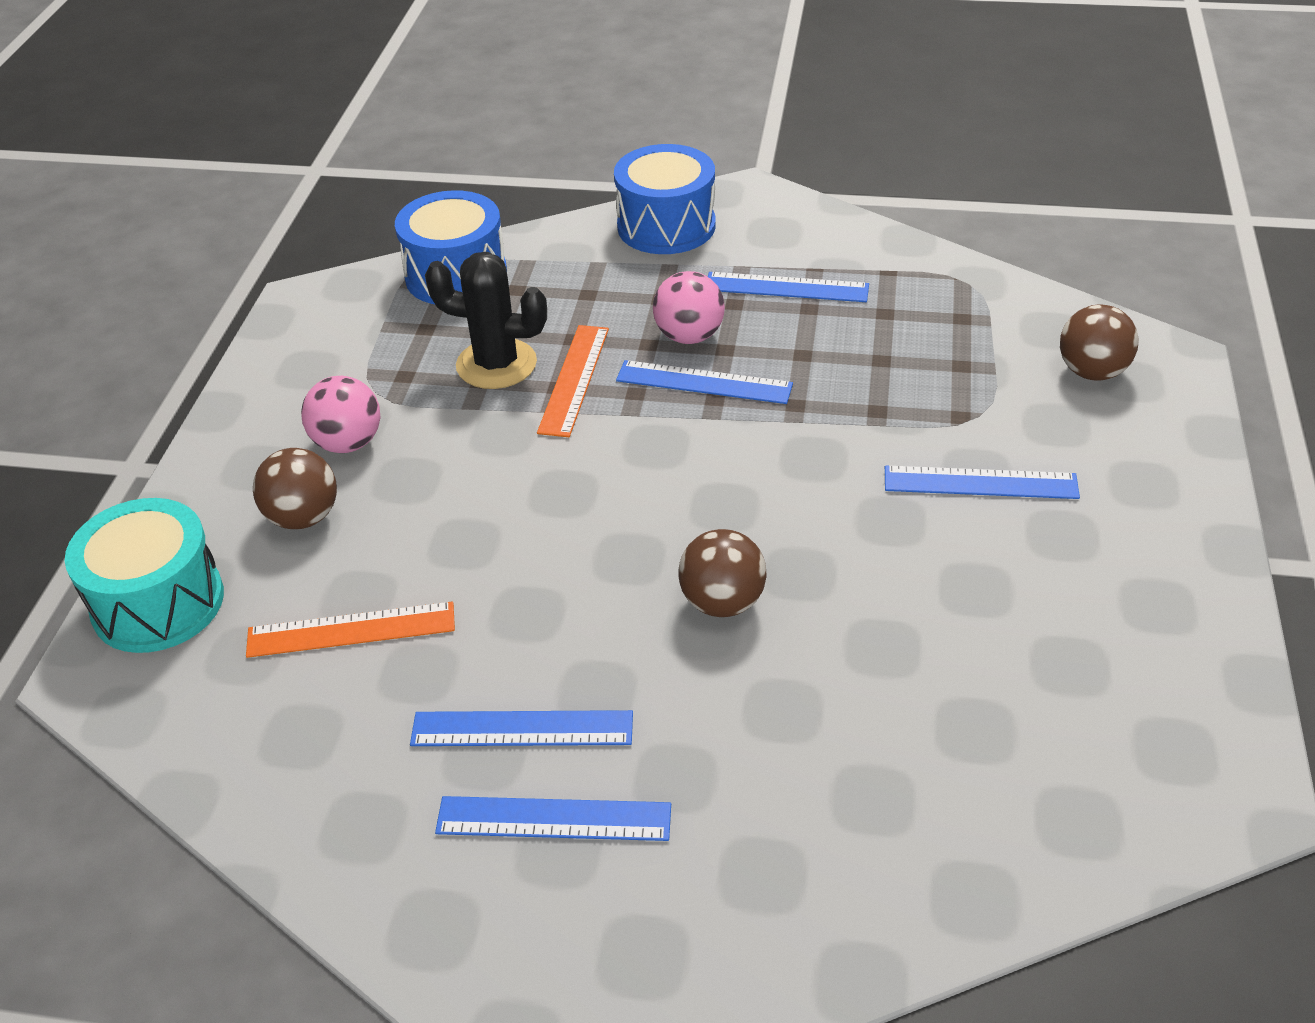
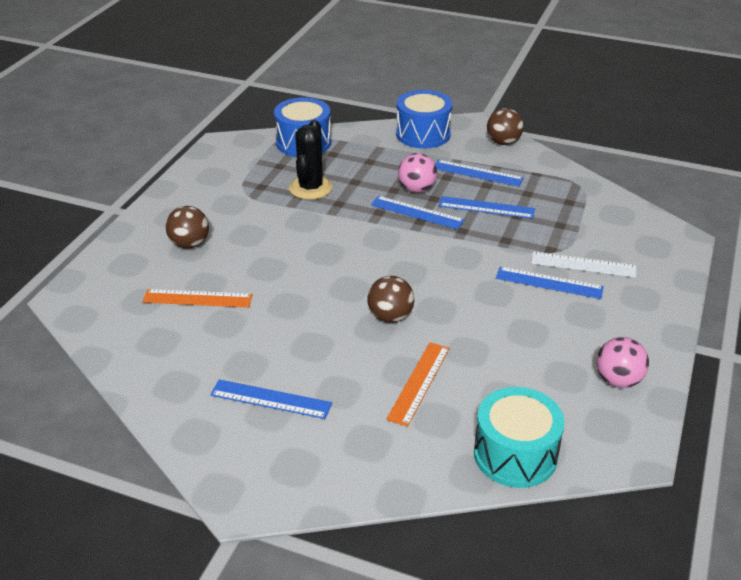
camera: 10 degrees right, 5 degrees down
(158, 603) = (107, 271): turquoise drum -> turquoise drum (515, 454)
(348, 443) = (223, 213): pink ball -> pink ball (618, 380)
(496, 364) = (310, 188): black cactus -> black cactus turned 75 degrees clockwise
(522, 729) = (268, 357): blue ruler -> blue ruler (486, 207)
(574, 379) = (348, 201): orange ruler -> orange ruler (419, 383)
(1026, 437) = (583, 265): none -> white ruler
(1092, 372) = (632, 239): brown ball -> brown ball (503, 142)

